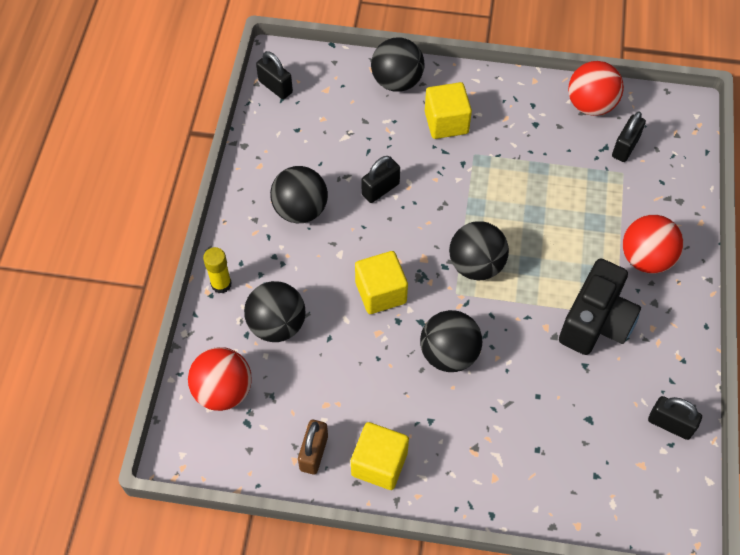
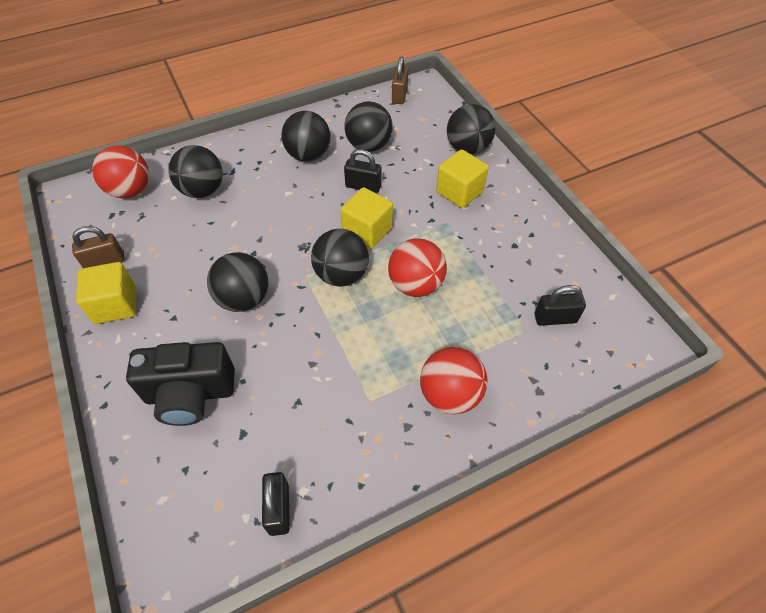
camera: 55 degrees right, 5 degrees down
(221, 284) = (216, 148): yellow glue stick -> none
(275, 87) = (399, 95): black padlock -> brown padlock
(328, 154) = (369, 146): none -> black ball
(380, 292) = (271, 231): yellow cube -> yellow cube (367, 231)
(590, 105) = (573, 272): red ball -> red ball (415, 285)
(596, 322) = (349, 387): black camera -> black camera (190, 394)

